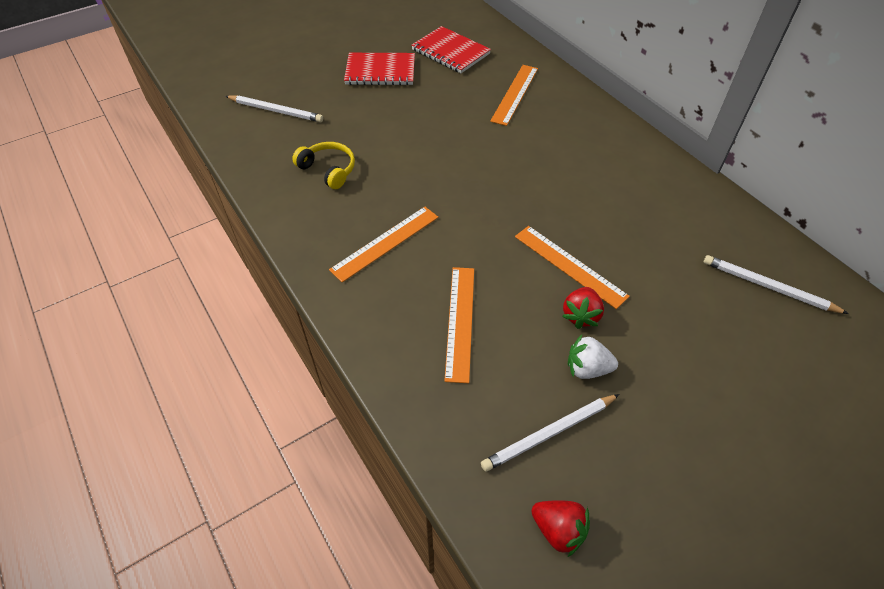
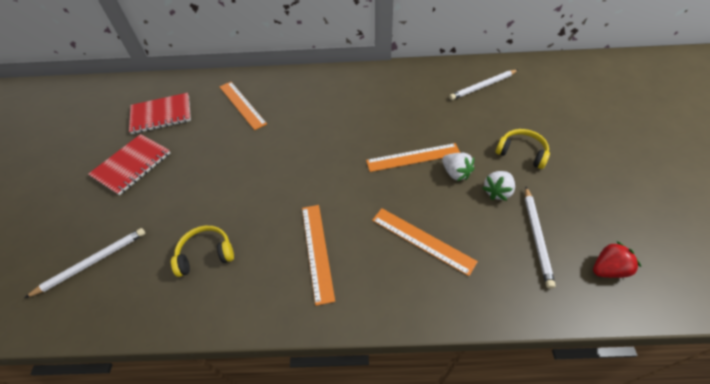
camera: 55 degrees left, 0 degrees up
(580, 315) = (455, 173): red strawberry -> white strawberry
(679, 374) = (521, 153): none -> yellow headphones

